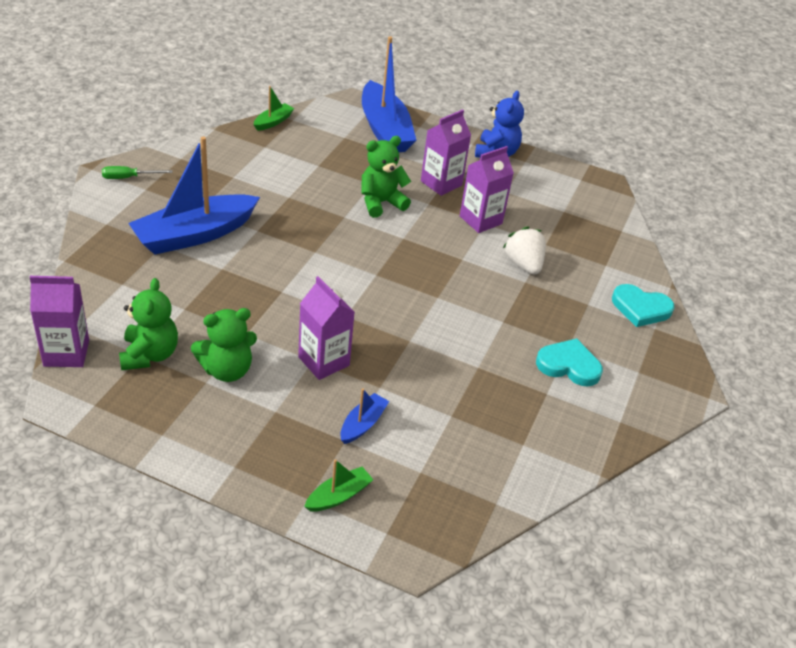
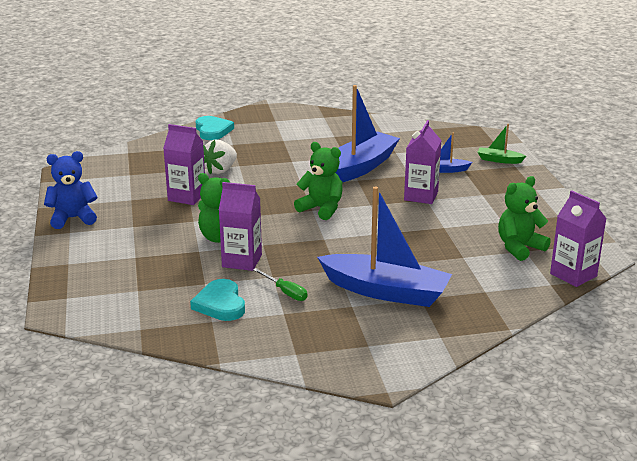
camera: 120 degrees left, 15 degrees down
(129, 177) = (367, 363): green screwdriver -> green screwdriver (285, 292)
(227, 370) = (482, 219): green teddy bear -> green teddy bear (321, 209)
(273, 122) = (159, 337): green boat -> none
(385, 129) = (96, 276): blue boat -> blue boat (360, 167)
(441, 183) = (155, 225): purple carton -> purple carton (242, 261)
(569, 365) = (301, 136): turquoise heart -> turquoise heart (220, 304)

